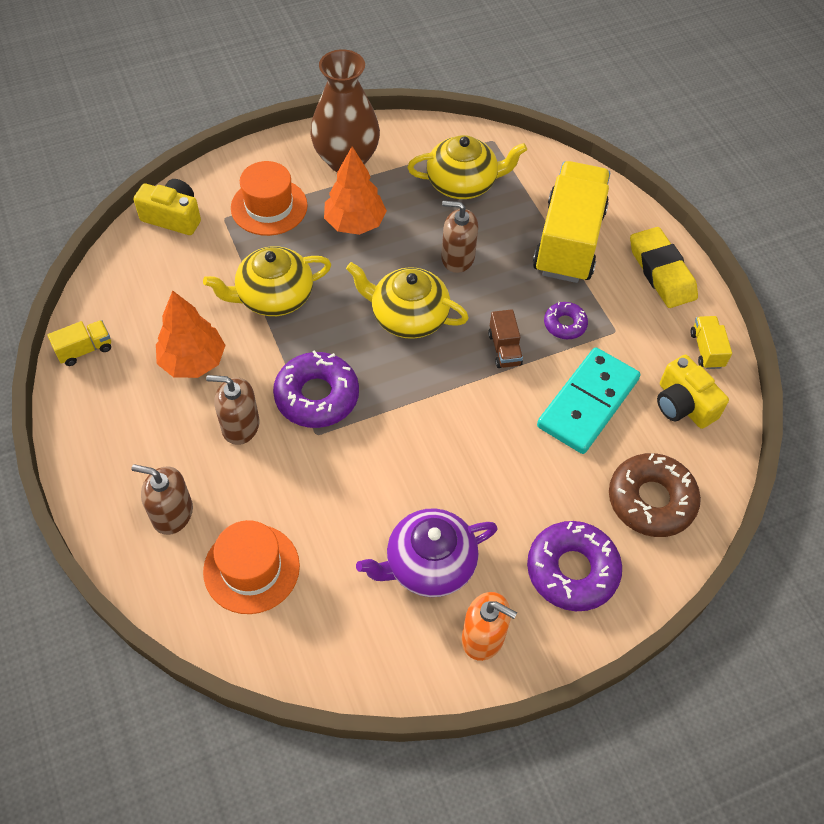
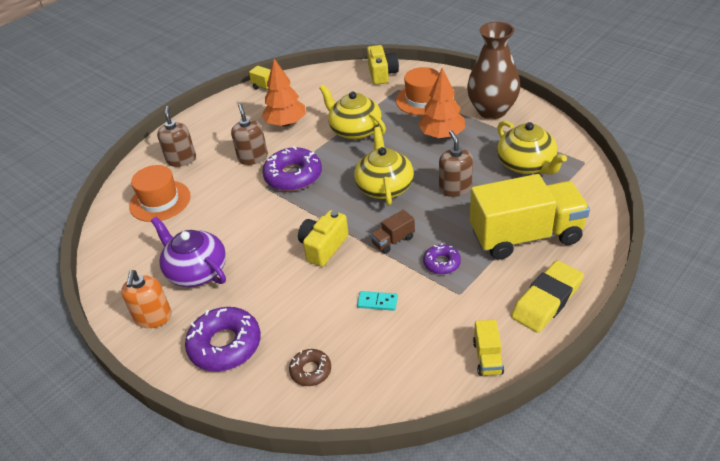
camera: 70 degrees right, 15 degrees down
(588, 403) = (377, 302): turquoise domino -> turquoise domino, size x0.41
(651, 500) = (311, 371): brown donut -> brown donut, size x0.54
(683, 404) = (417, 361): yellow camera -> yellow camera (323, 247)
(706, 350) = (487, 357): yellow truck -> yellow truck turned 120 degrees clockwise

